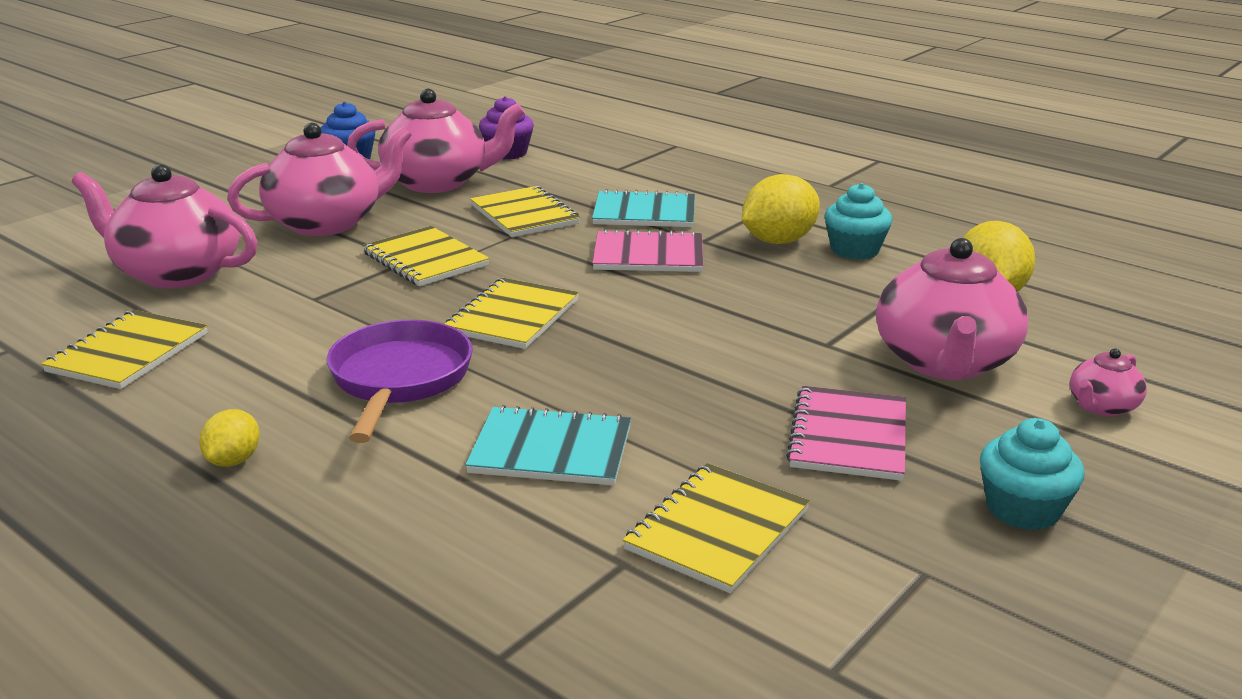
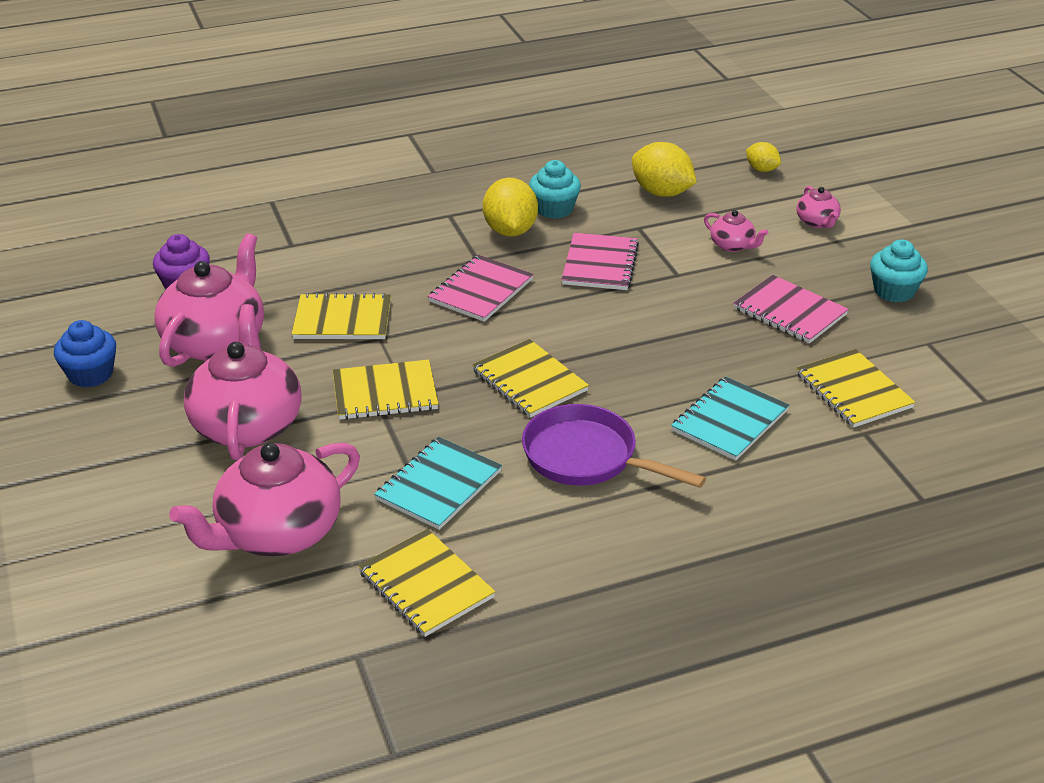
camera: 60 degrees left, 10 degrees up
(234, 460) = (648, 557): yellow lemon -> yellow lemon (761, 169)
(644, 213) = (399, 265): turquoise notebook -> turquoise notebook (439, 485)
(782, 297) = (600, 264): none -> pink notebook
(944, 362) = (732, 245): pink teapot -> pink teapot, size x0.46

